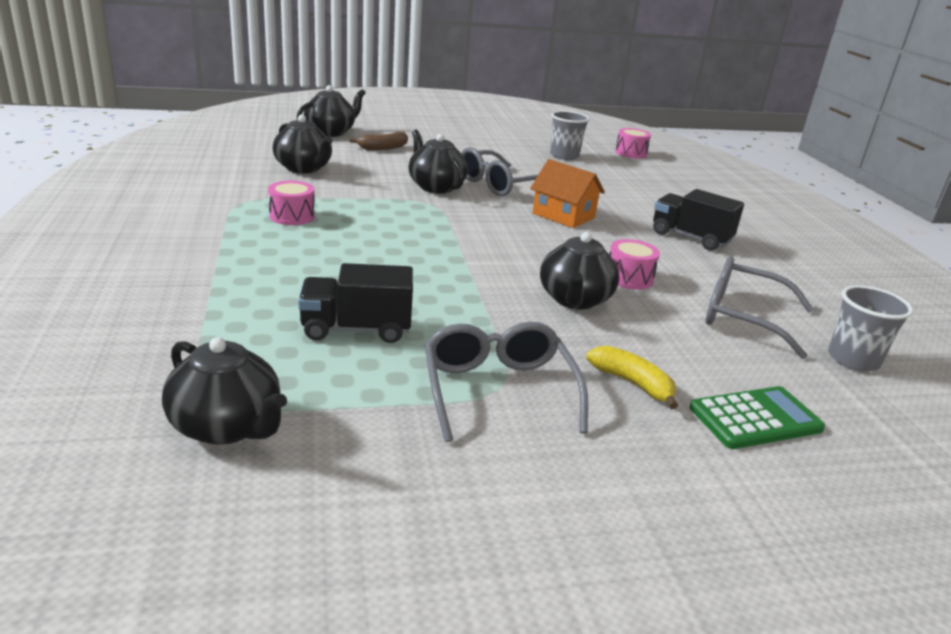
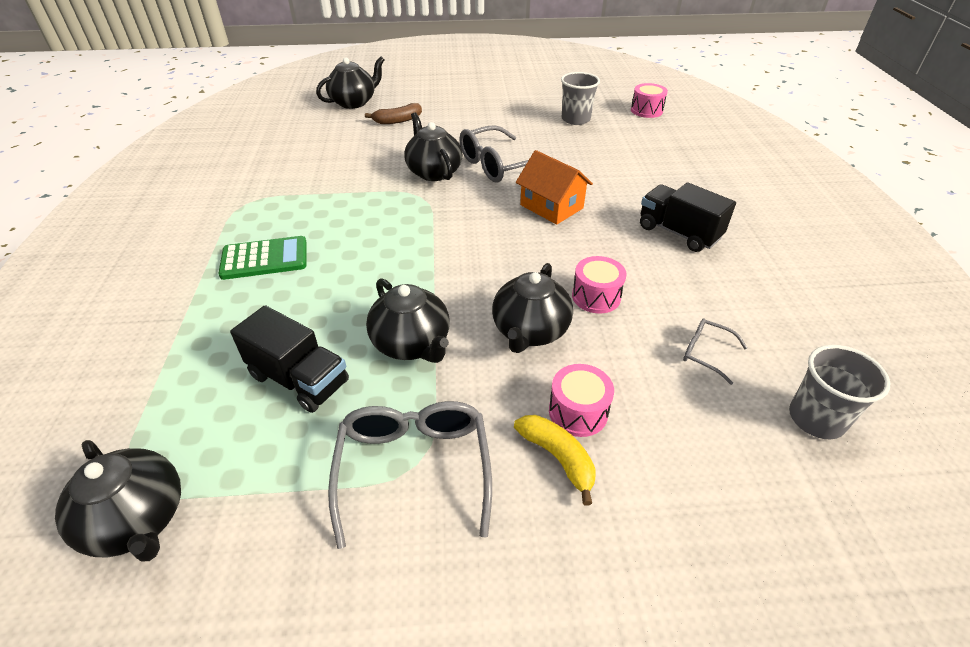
camera: 10 degrees right, 15 degrees up
(292, 216) = (284, 221): pink drum -> pink drum (578, 412)
(304, 168) = (314, 154): black teapot -> black teapot (412, 344)
(356, 329) = (299, 379): black truck -> black truck turned 150 degrees counterclockwise
(743, 317) = (706, 353): grey glasses -> grey glasses, size x0.50
(755, 419) = (679, 514): green calculator -> green calculator (264, 259)

